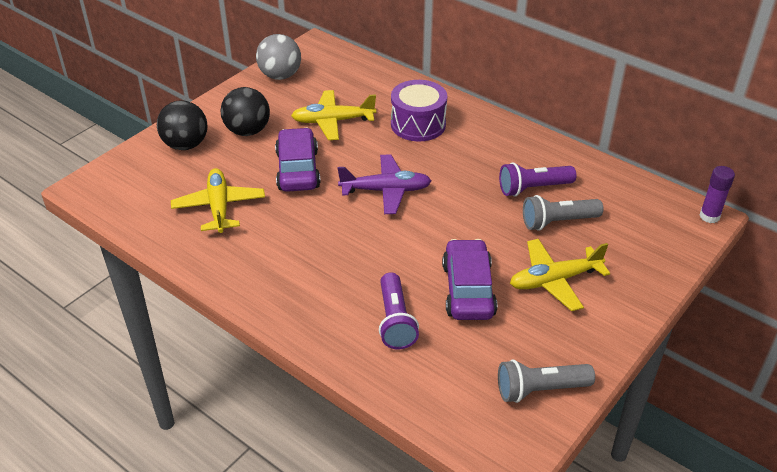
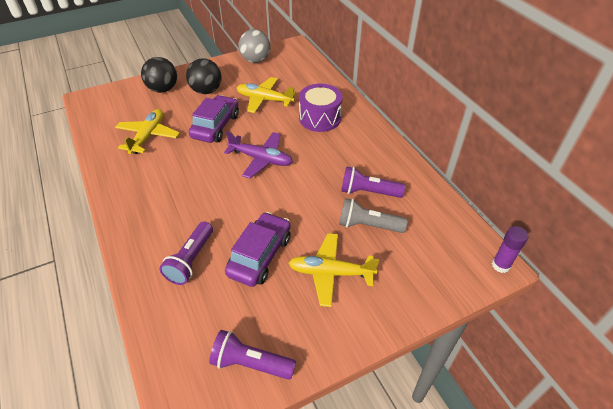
camera: 25 degrees right, 5 degrees up
(540, 390) = (251, 363): grey flashlight -> purple flashlight

